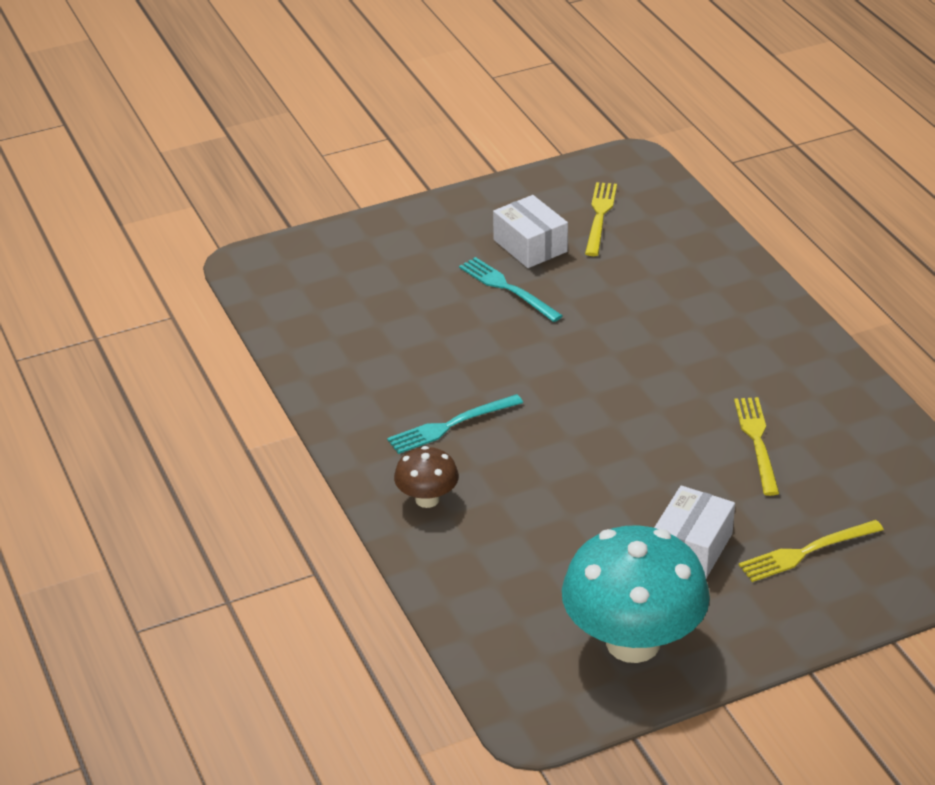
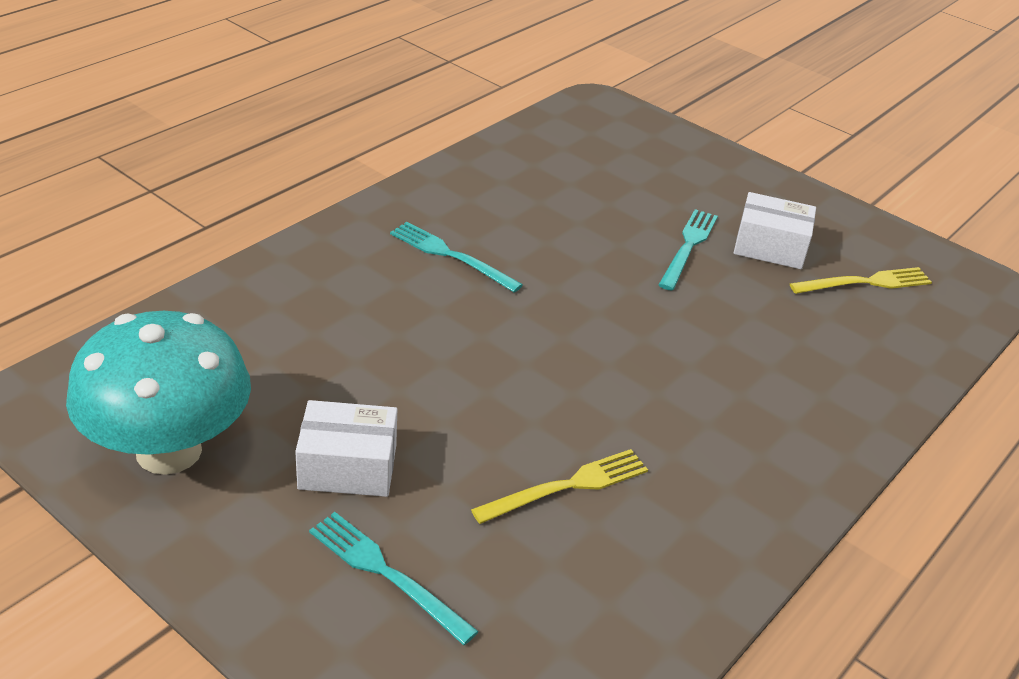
camera: 60 degrees right, 0 degrees up
(427, 499) = (333, 264): brown mushroom -> none
(530, 246) = (770, 247): white box -> white box turned 75 degrees clockwise
(807, 551) = (387, 574): yellow fork -> turquoise fork

